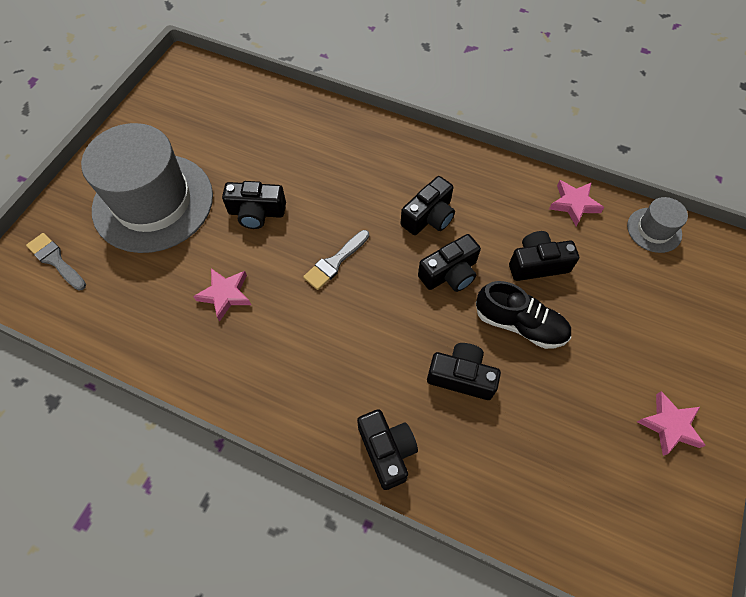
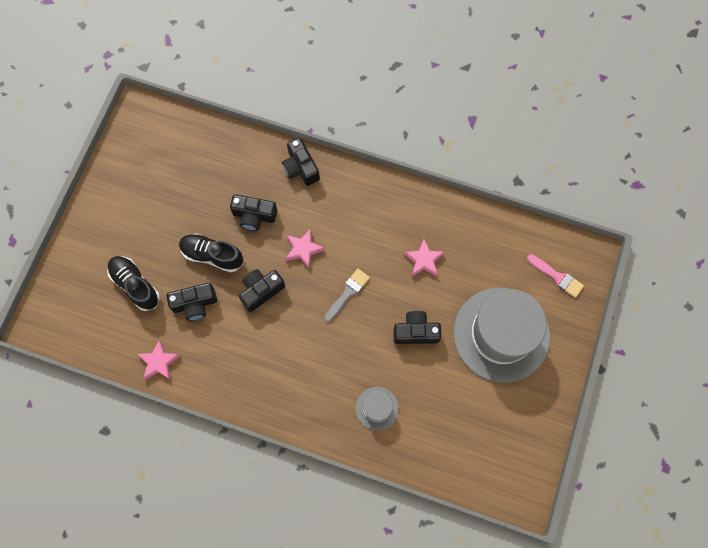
camera: 175 degrees right, 10 degrees up
(55, 260) = (557, 277): grey brush -> pink brush
(429, 217) = (277, 340): black camera -> none
(622, 293) = (135, 285): none -> black shoe
(654, 230) = (99, 342): grey hat -> grey hat (377, 408)
(669, 425) = (123, 196): pink star -> pink star (303, 249)

